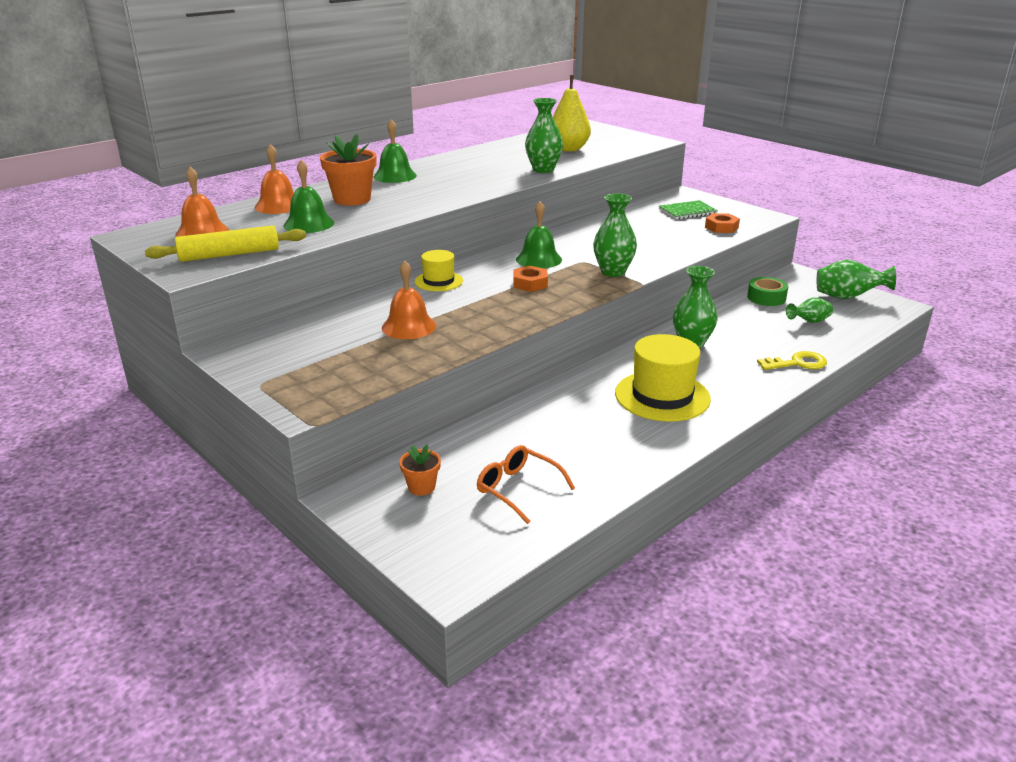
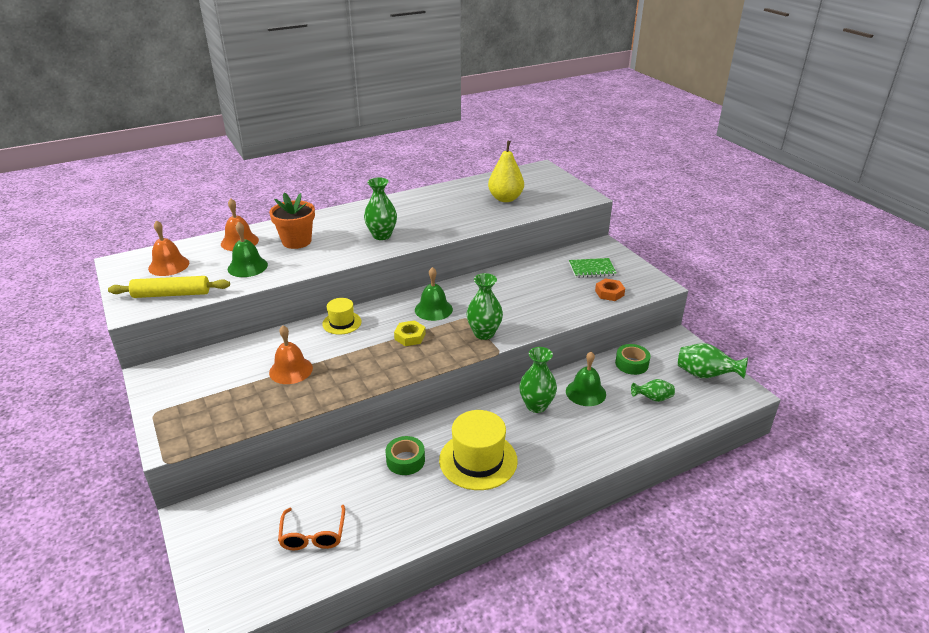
camera: 15 degrees right, 5 degrees up
(395, 176) = (346, 216): green bell -> green bell (585, 392)
(421, 487) = (246, 517): orange flower pot -> none
(518, 489) = (313, 535): orange glasses -> orange glasses turned 150 degrees counterclockwise
(530, 283) = (410, 337): orange nut -> yellow nut
(543, 169) = (467, 223): green vase -> green vase (382, 235)
(579, 408) = (405, 460): none -> green tape
(797, 363) = (613, 445): yellow key -> none

